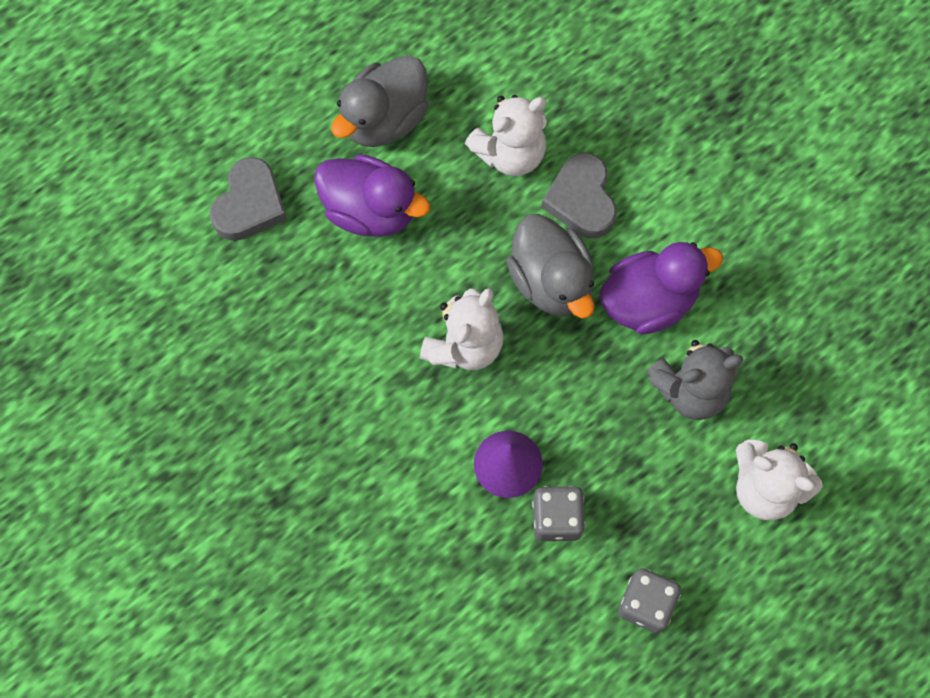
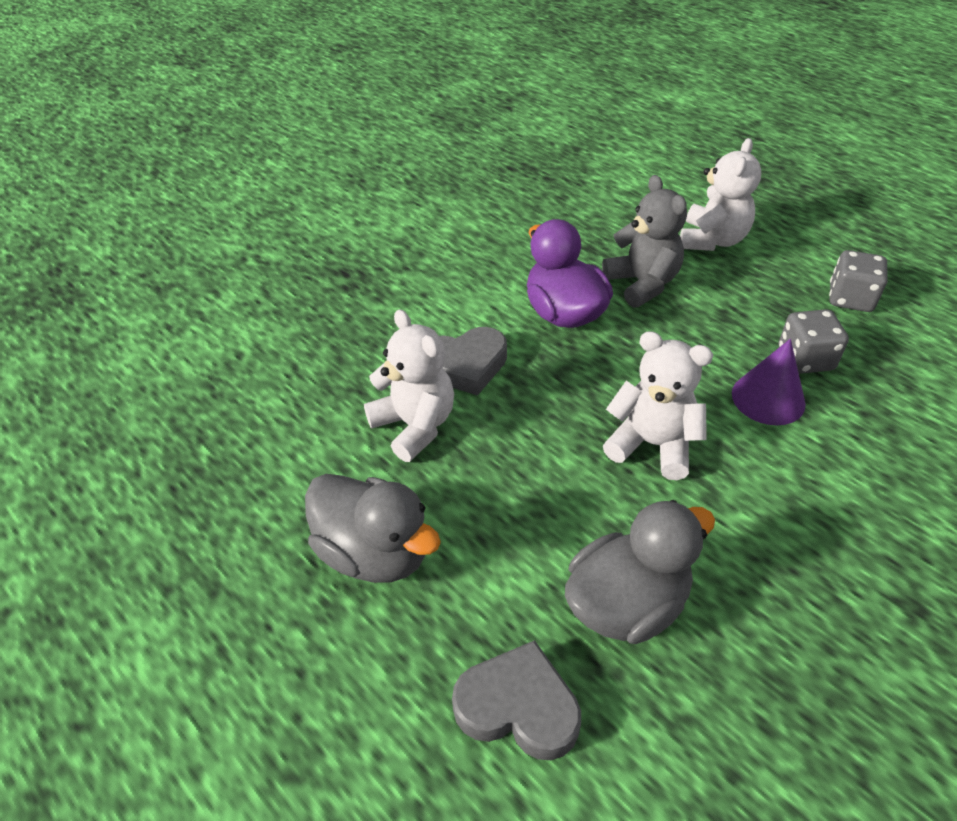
camera: 95 degrees left, 25 degrees down
(370, 210) = (504, 553): purple duck -> none
(551, 281) = (560, 381): grey duck -> grey duck (627, 603)

